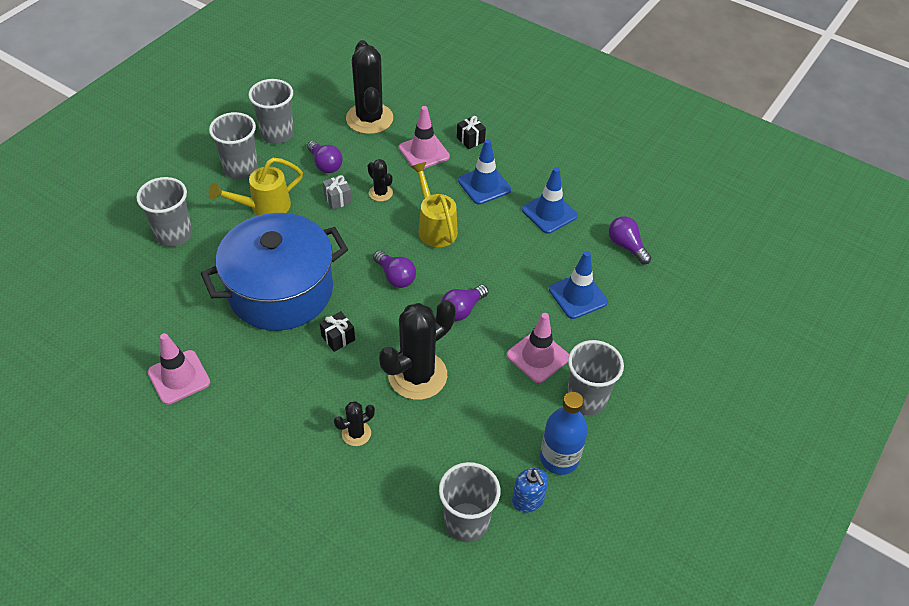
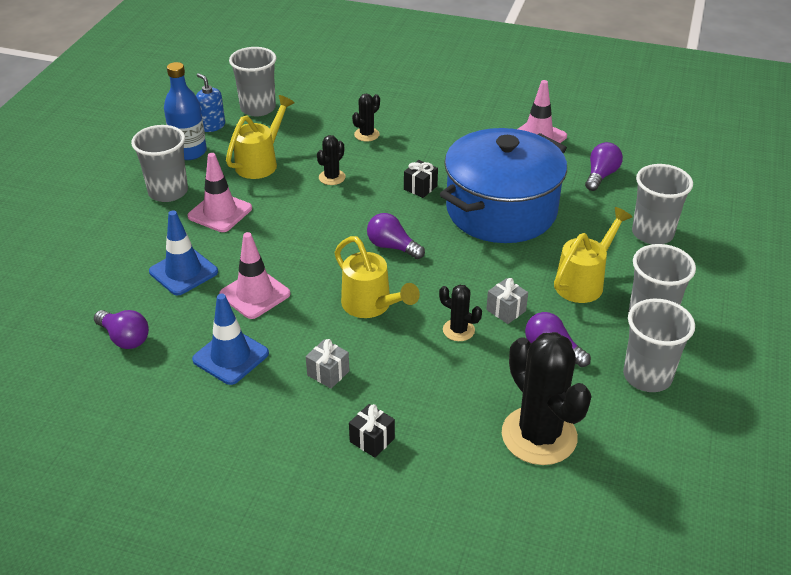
camera: 165 degrees right, 10 degrees down
(417, 375) = (332, 177): black cactus -> black cactus, size x0.48
(424, 152) = (431, 401): pink traffic cone -> pink traffic cone (255, 294)
(462, 309) = (308, 233): purple light bulb -> purple light bulb (601, 175)
(484, 185) = (328, 373): blue traffic cone -> grey gift
(484, 418) = (261, 162): none -> yellow watering can

